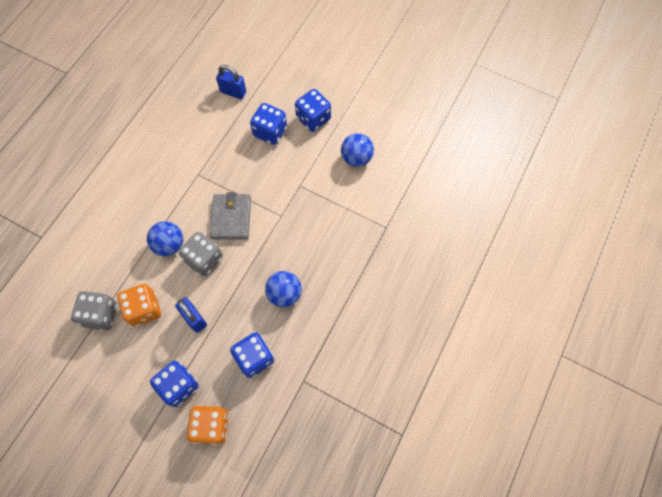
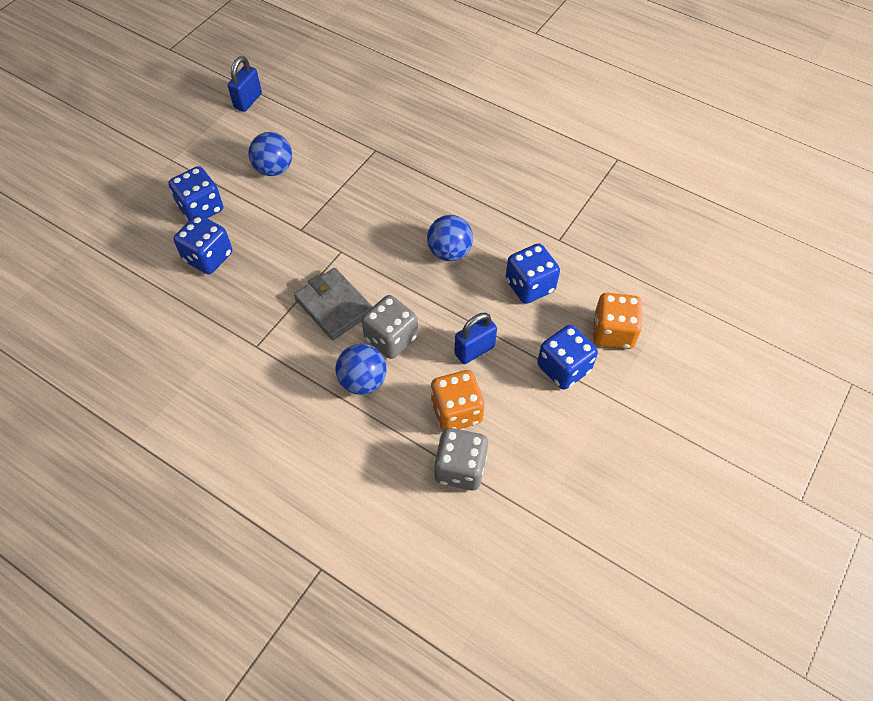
camera: 85 degrees left, 10 degrees down
(231, 218) = (334, 306): grey wallet -> grey wallet turned 45 degrees clockwise
(233, 92) = (126, 299): blue padlock -> blue padlock (248, 101)

